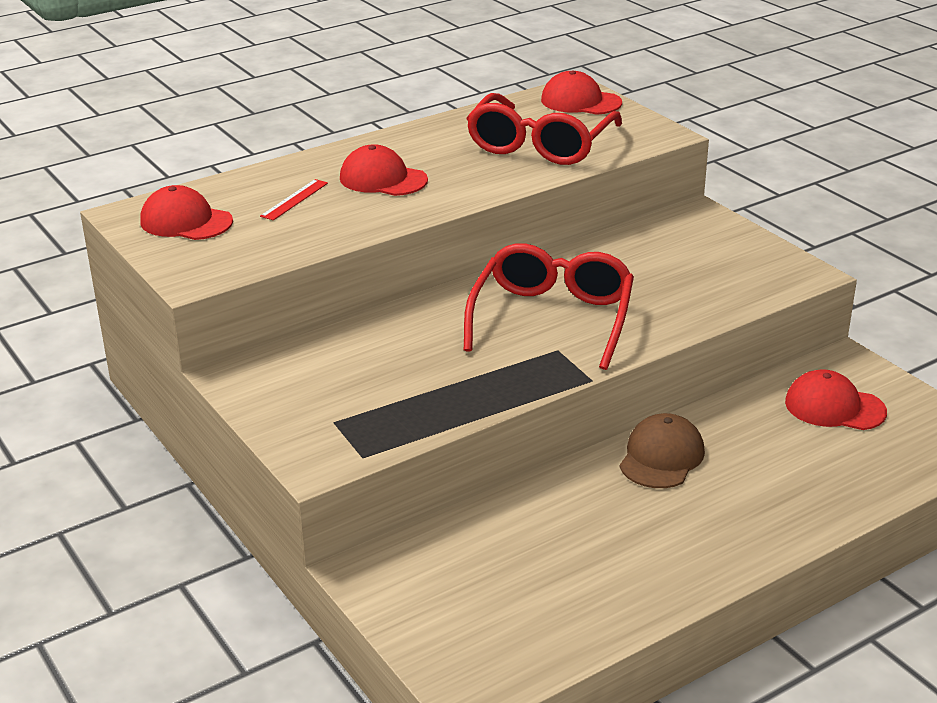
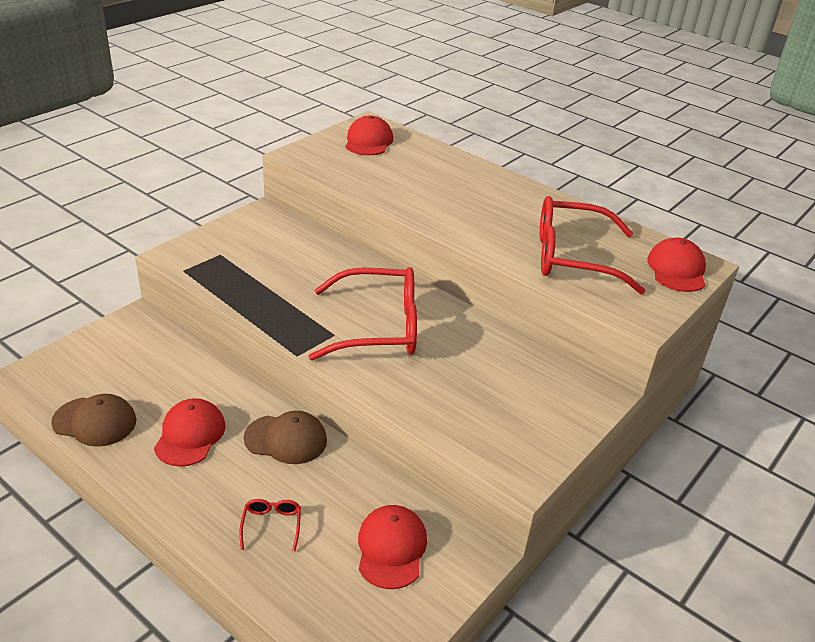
camera: 70 degrees right, 5 degrees up
(294, 199) = (417, 170): red ruler -> none
(383, 179) = (467, 197): red cap -> red cap (190, 435)
(593, 616) = (95, 421): none -> brown cap
(797, 480) = (271, 525): none -> red glasses

